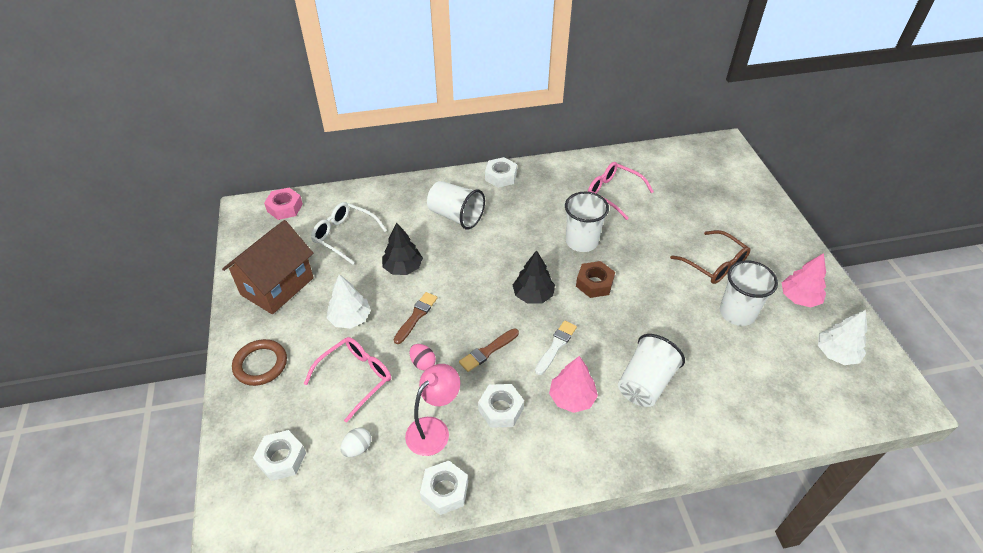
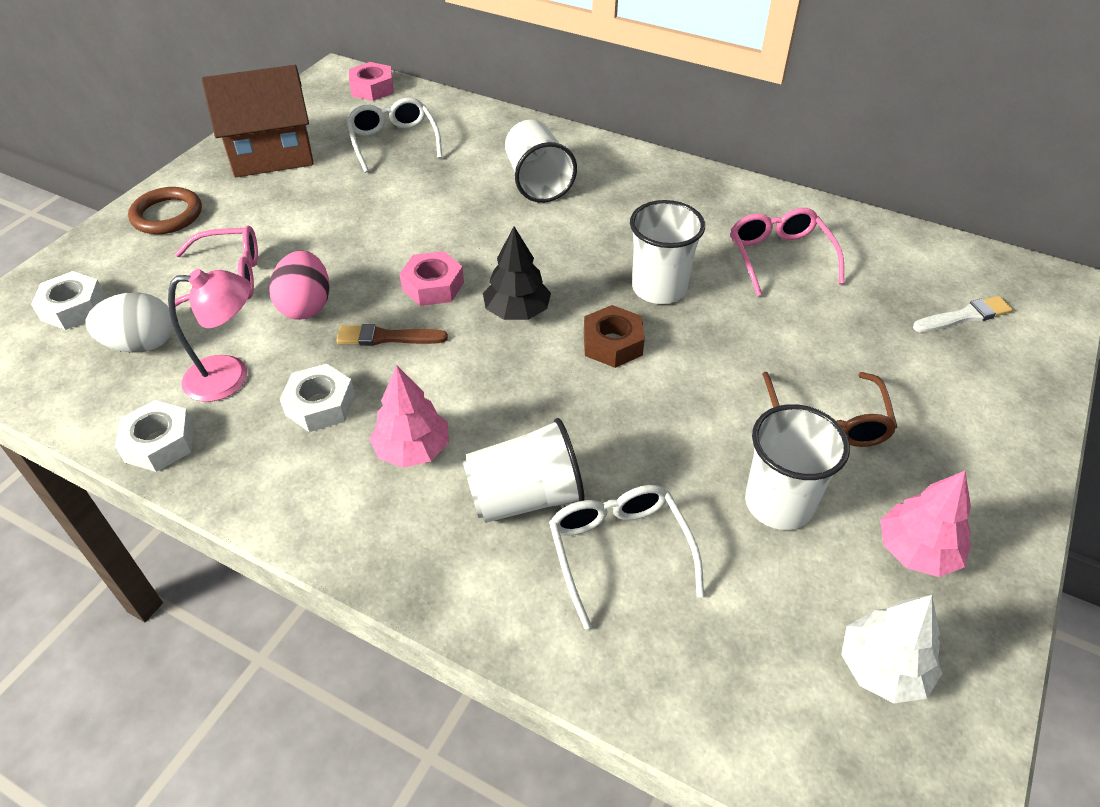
camera: 40 degrees right, 0 degrees up
(350, 318) = (296, 221): white tree -> none
(357, 448) = (142, 344): white egg -> white egg, size x1.70
(403, 267) = (411, 203): black tree -> none
(416, 316) = (361, 257): brown brush -> none
(423, 363) = (306, 306): pink egg -> pink egg, size x1.70
(475, 308) = (433, 286): none -> pink nut
(501, 176) = (648, 167): white nut -> none
(556, 346) = (470, 382): white brush -> white brush (964, 316)
(707, 378) = (619, 551): none -> white glasses

